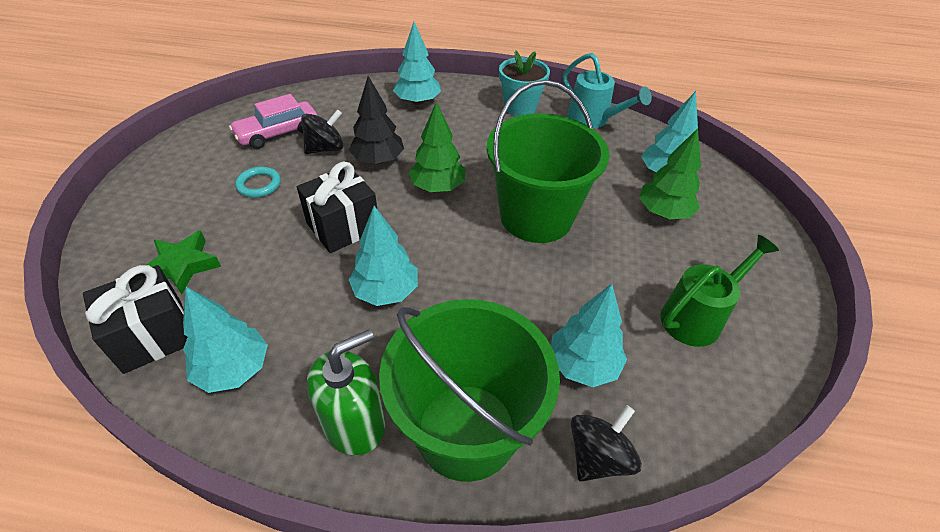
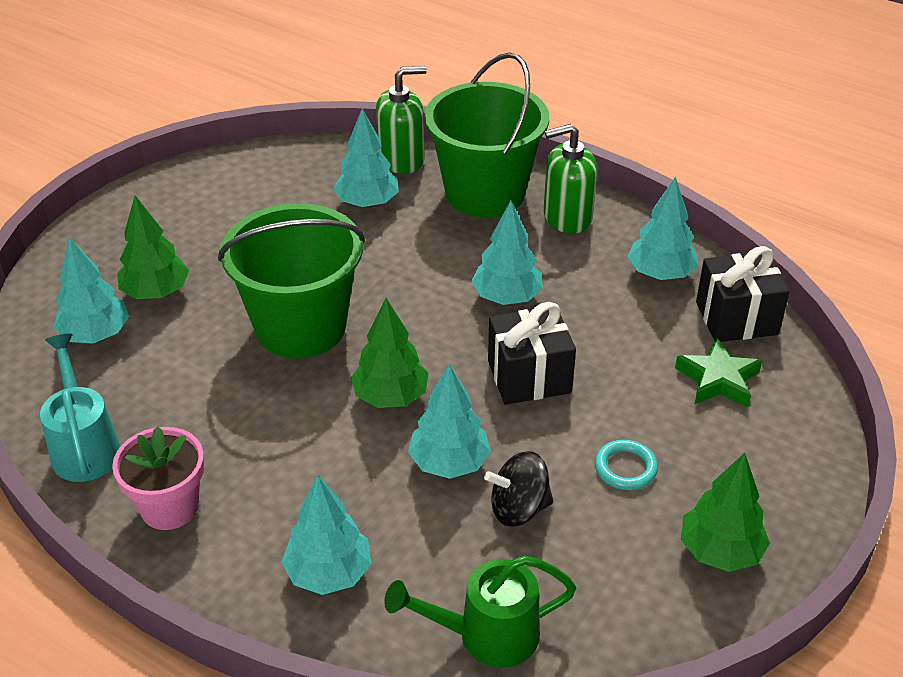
camera: 155 degrees left, 5 degrees down
(195, 156) = (720, 551): none -> green tree
(278, 133) = (587, 566): pink car -> none
(378, 160) = (449, 463): black tree -> turquoise tree
(520, 107) = (169, 507): turquoise flower pot -> pink flower pot
(598, 457) = (401, 159): black spinning top -> green soap dispenser
(697, 317) = (238, 205): green watering can -> green watering can (486, 635)

